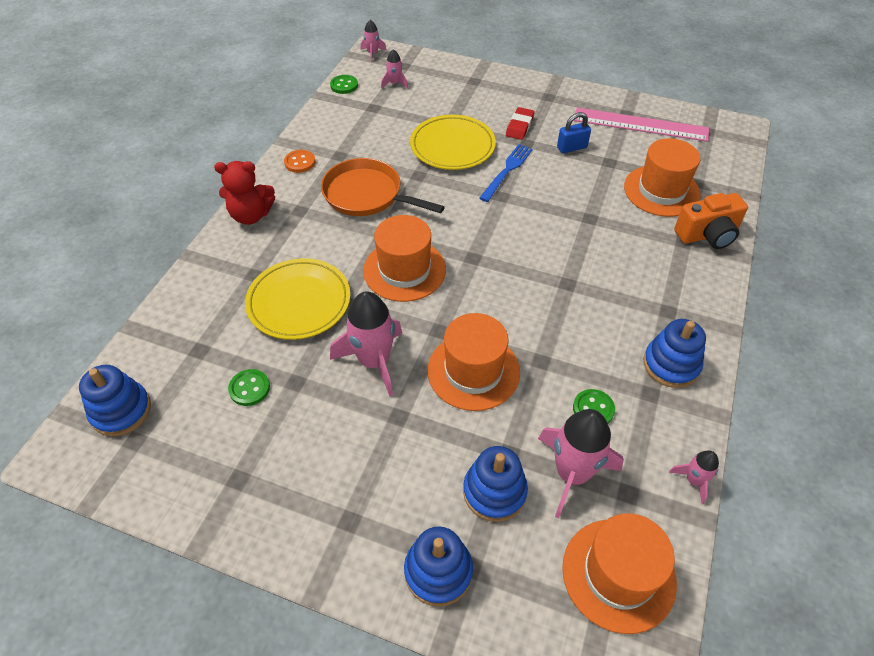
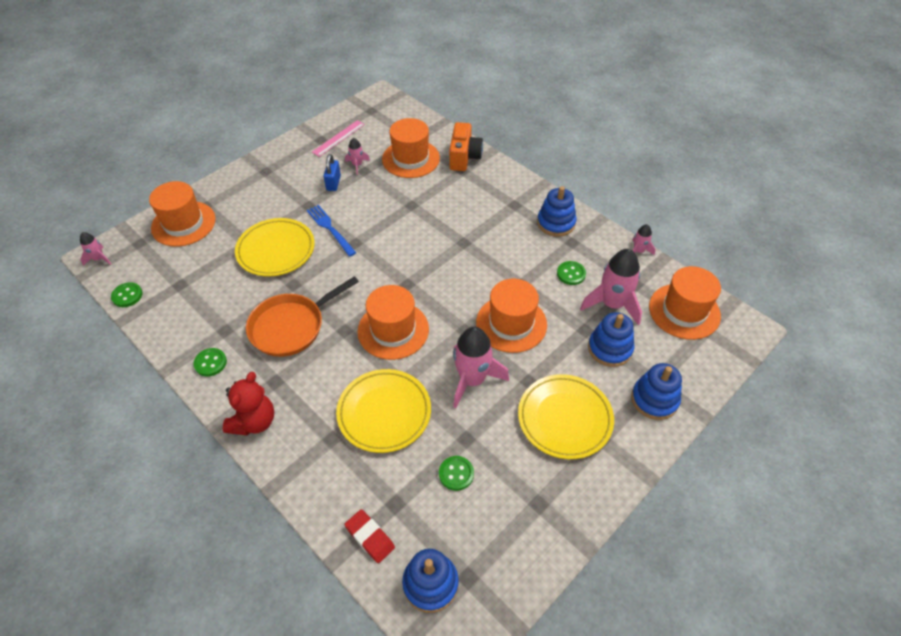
camera: 65 degrees left, 0 degrees up
(300, 162) = (210, 363): orange button -> green button
(362, 471) = (564, 418): none -> yellow plate
(395, 84) = (159, 258): pink rocket -> pink rocket (357, 165)
(443, 78) = (183, 224): none -> orange hat
(519, 126) = (286, 201): red eraser -> red eraser (370, 537)
(640, 125) = (338, 138): pink ruler -> pink ruler, size x0.60

